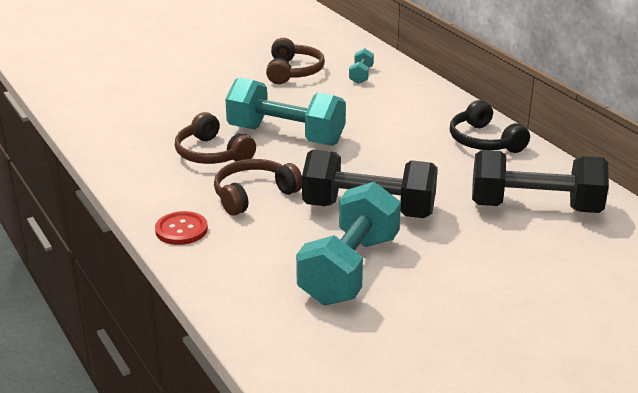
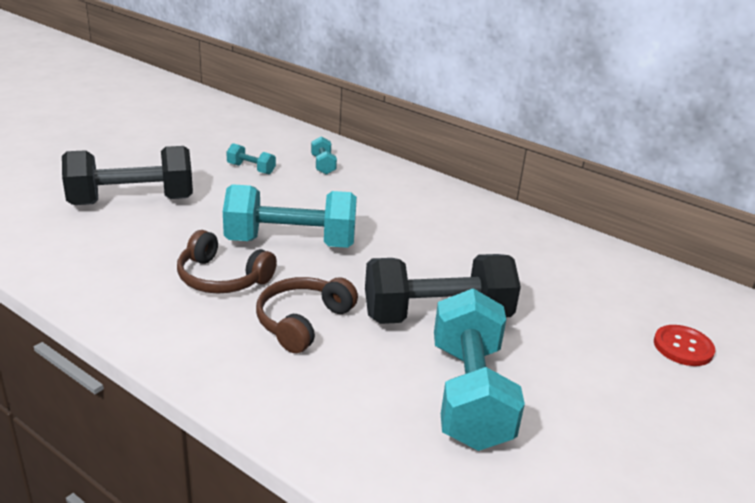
camera: 25 degrees left, 0 degrees up
(181, 230) = (246, 385): red button -> red button (683, 347)
(293, 71) = (251, 169): brown headphones -> turquoise dumbbell
(484, 141) = (489, 219): black headphones -> none
(534, 207) = (587, 282): black dumbbell -> black dumbbell (132, 201)

